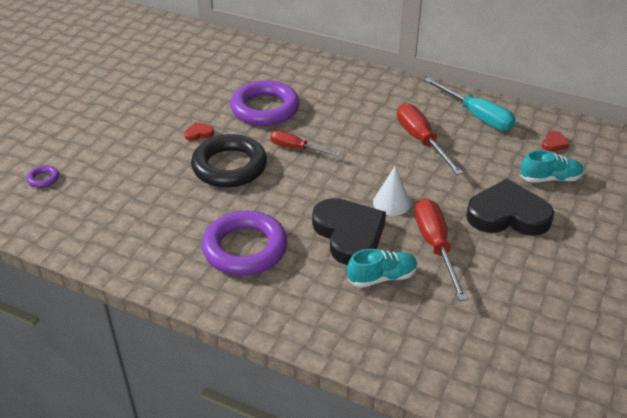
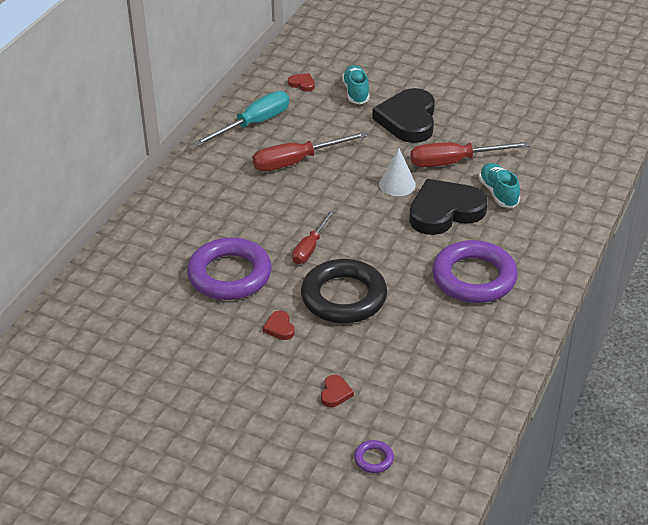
camera: 90 degrees left, 0 degrees up
(118, 161) = (335, 393): none -> red heart

